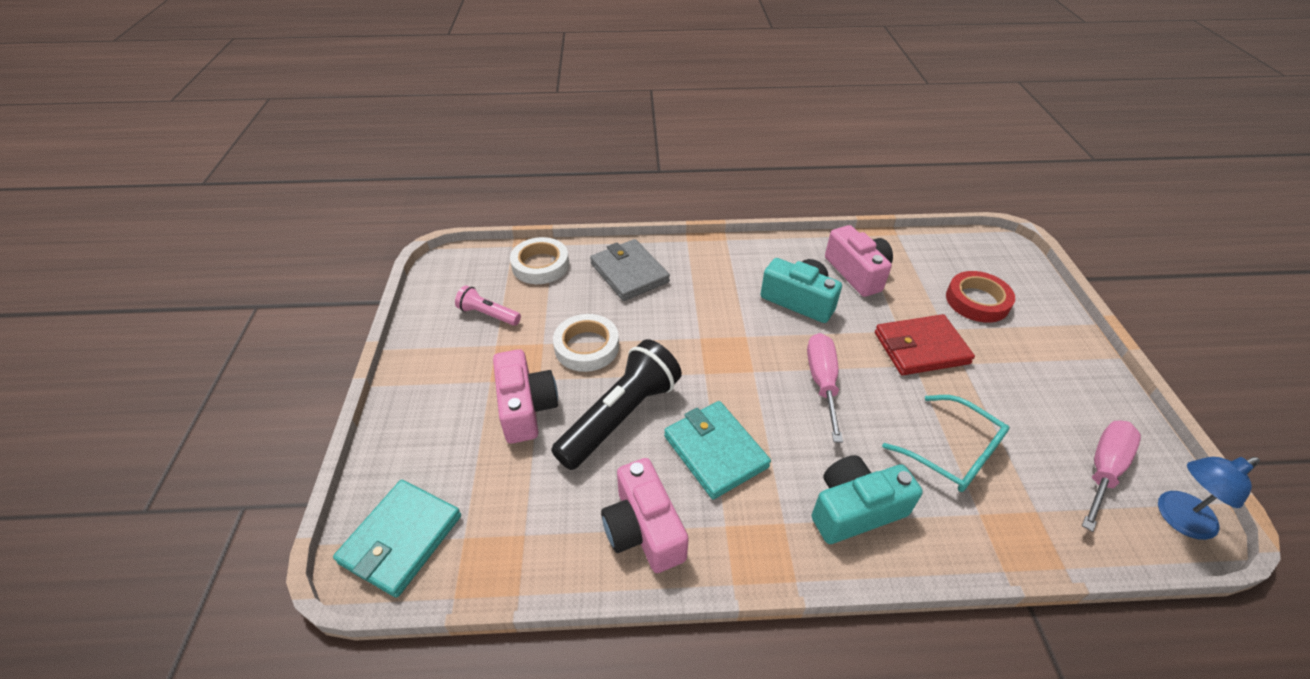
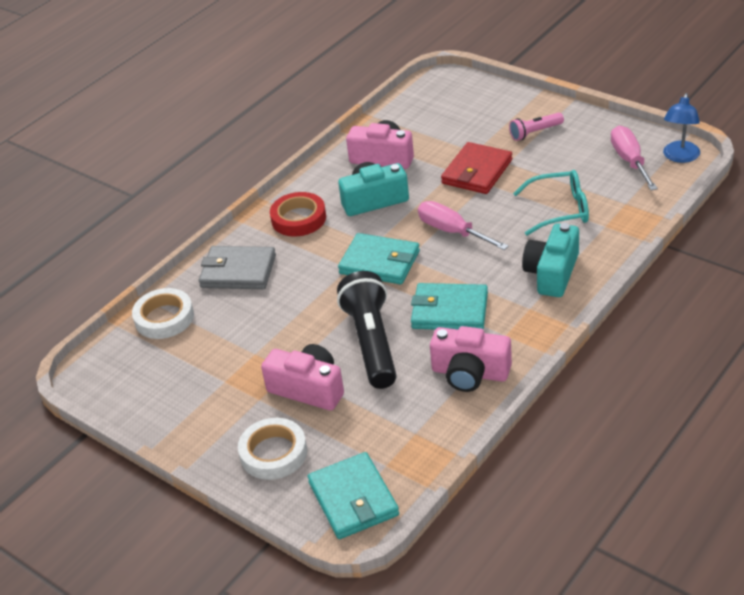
camera: 45 degrees left, 5 degrees down
(488, 314) = (184, 372): pink flashlight -> pink flashlight (535, 132)
(586, 347) = (287, 331): white tape -> white tape (273, 453)
(727, 355) = (379, 262): none -> turquoise wallet
(977, 301) = (471, 122): red tape -> red tape (298, 218)

